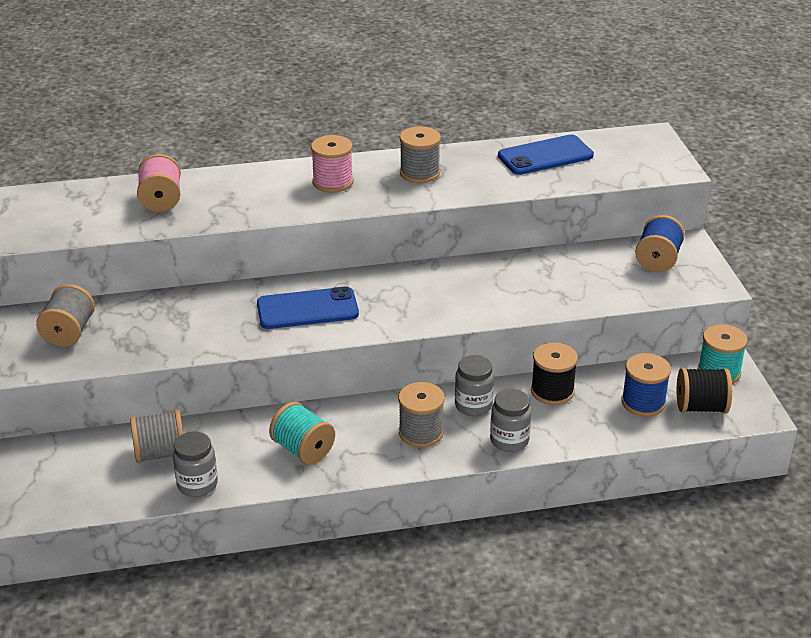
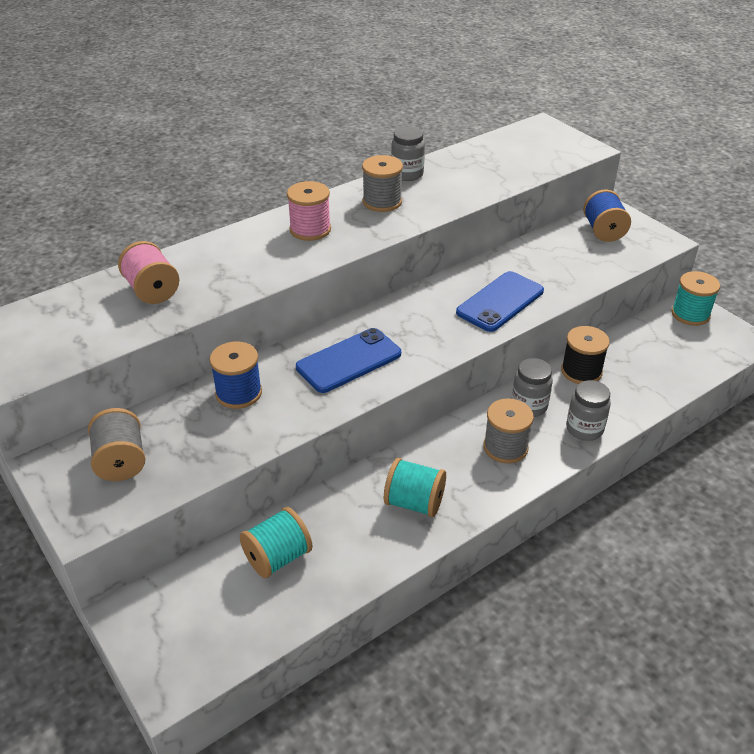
camera: 25 degrees left, 5 degrees up
(160, 453) = (278, 557): grey spool -> turquoise spool
(197, 484) = (340, 578): grey jar -> grey jar (407, 174)
(545, 156) = (475, 161): blue phone -> blue phone (500, 302)
(643, 402) = (658, 358): blue spool -> blue spool (239, 393)
(701, 407) = (703, 348): black spool -> none

